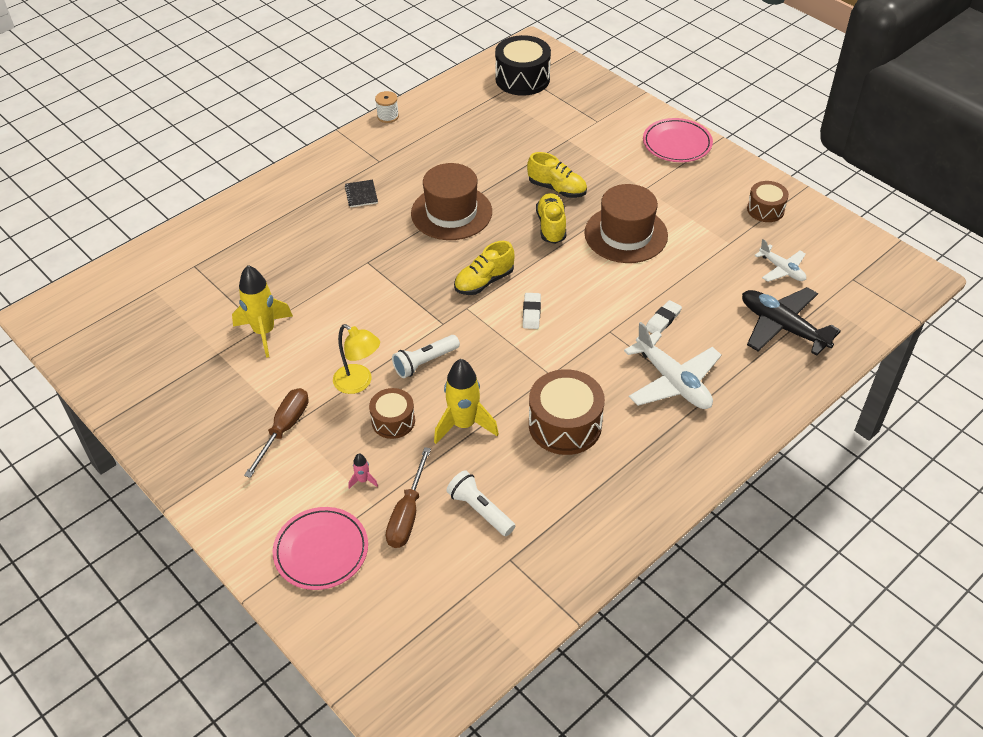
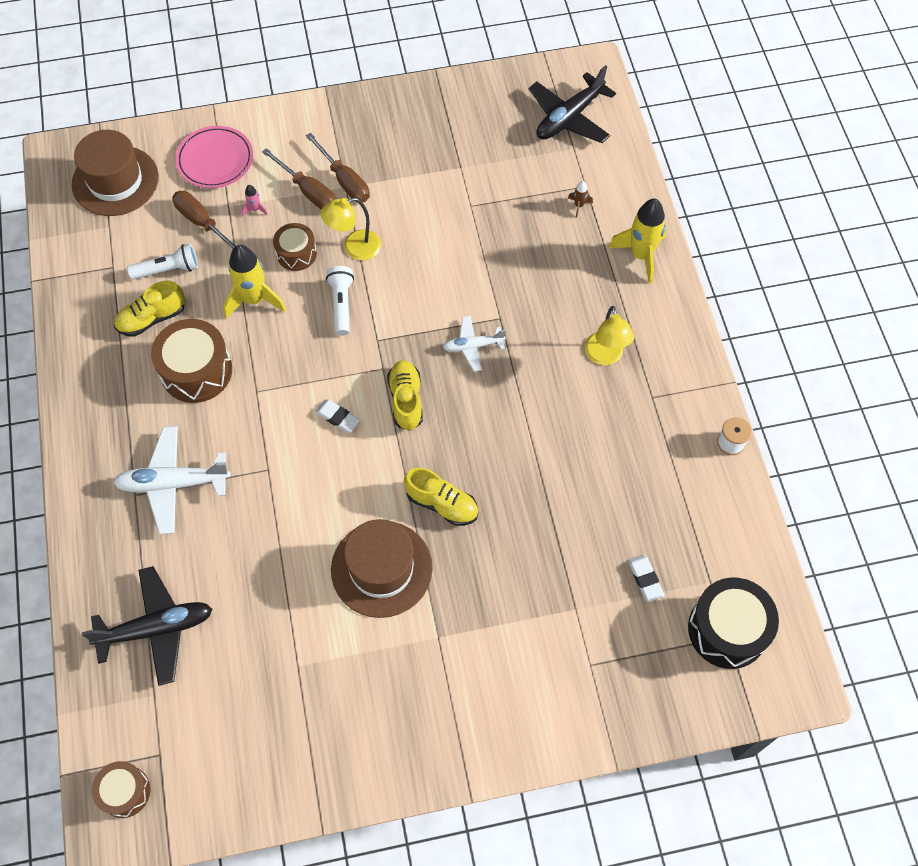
camera: 120 degrees right, 15 degrees up
(115, 305) = (569, 117): none -> black plane
(219, 261) = (579, 205): none -> brown rocket
(264, 332) = (462, 206): yellow rocket -> yellow rocket (641, 255)
(314, 450) = (308, 191): none -> brown screwdriver
(361, 194) = (605, 356): black notebook -> yellow lamp
(451, 212) = (524, 423): brown hat -> brown hat (115, 181)
(557, 189) = (496, 545): yellow shoe -> yellow shoe (152, 318)
(663, 320) = (246, 524): white eraser -> white eraser (645, 579)
(677, 143) = (492, 730): pink plate -> none
(765, 209) = (318, 746): brown drum -> brown drum (125, 792)
(782, 269) = (224, 690): white plane -> white plane (473, 346)

